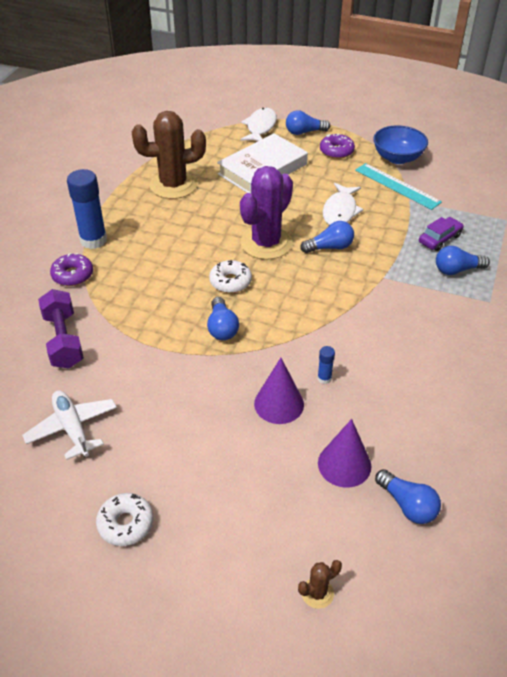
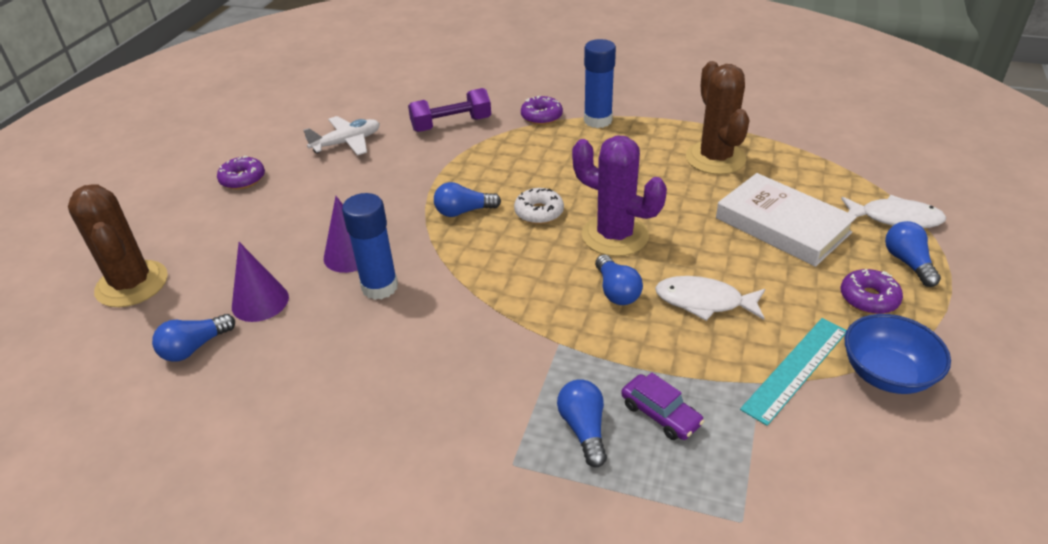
camera: 90 degrees right, 5 degrees down
(126, 524) = (243, 179): white donut -> purple donut
(317, 593) = (132, 284): brown cactus -> brown cactus, size x2.41
(324, 378) = (379, 287): blue glue stick -> blue glue stick, size x2.23

